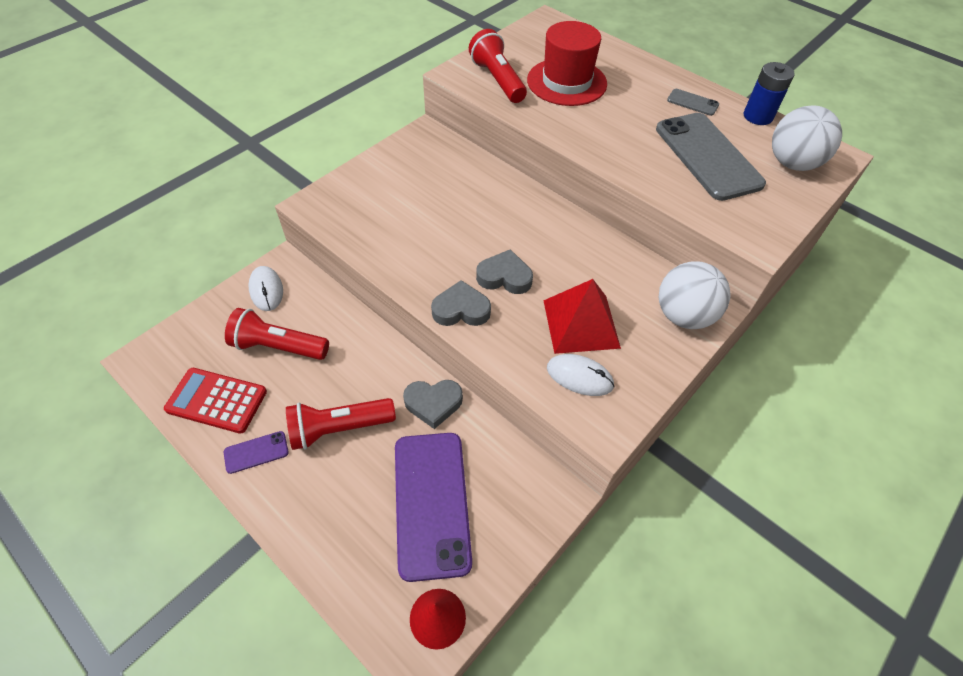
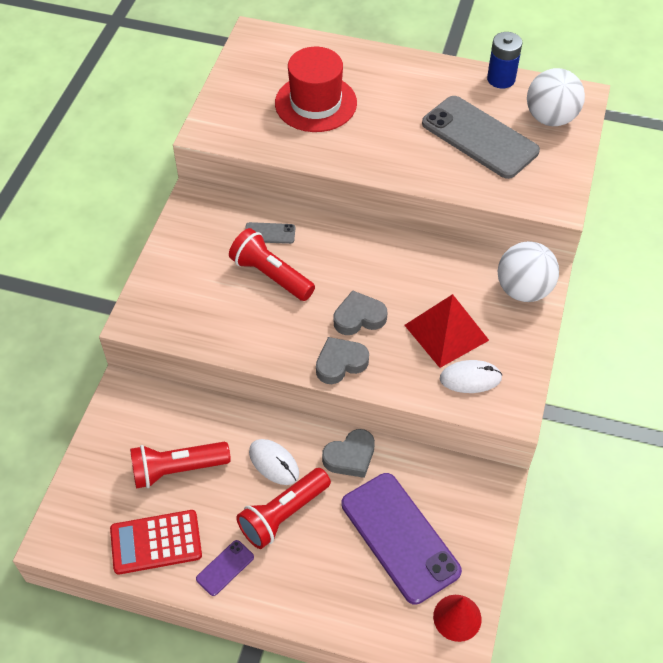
camera: 25 degrees left, 0 degrees up
(266, 290) = (126, 422): white mouse -> white mouse (274, 463)
(497, 80) = (250, 125): red flashlight -> red flashlight (271, 275)
(692, 102) = (439, 84): grey phone -> grey phone (270, 233)

